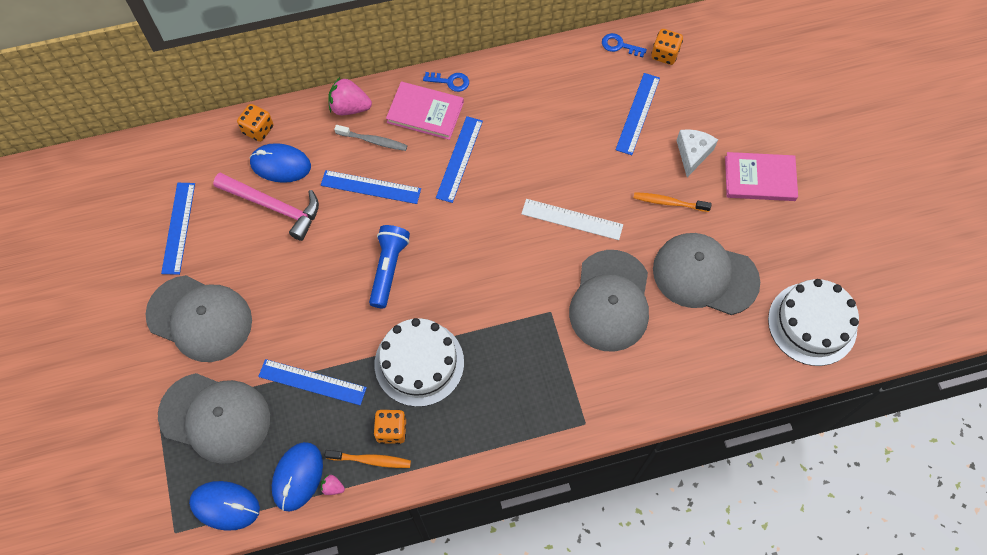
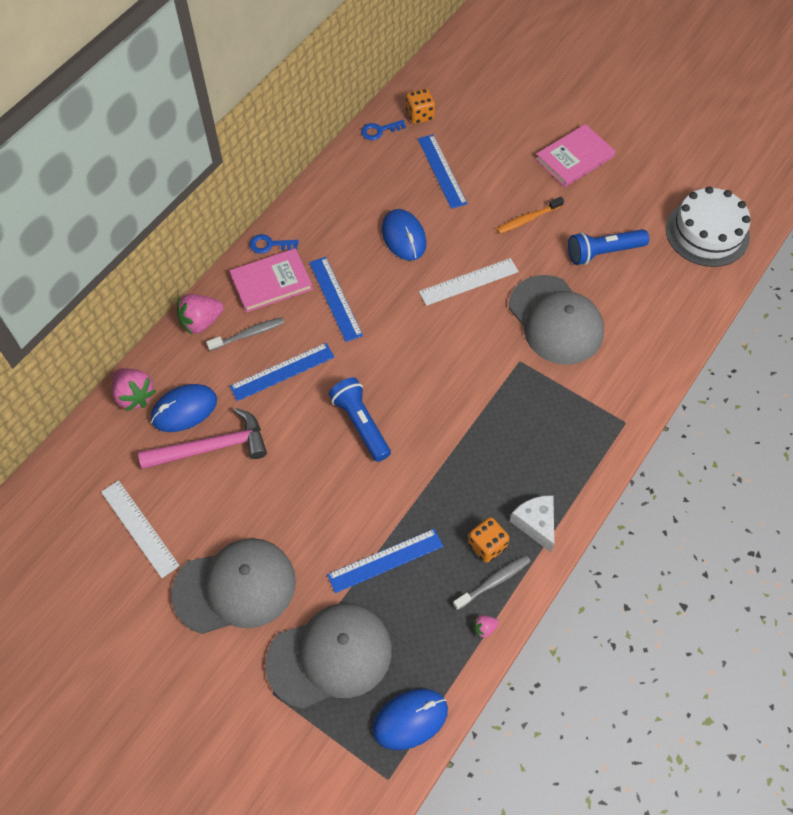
camera: 40 degrees left, 5 degrees down
(178, 228) = (139, 528): blue ruler -> white ruler
(258, 130) = (135, 396): orange dice -> pink strawberry
(297, 477) = (447, 644): blue mouse -> blue mouse (403, 237)
(371, 460) = (494, 581): orange toothbrush -> grey toothbrush
(419, 363) = (457, 477): white cake -> none
(450, 81) = (269, 245): blue key -> blue key turned 150 degrees counterclockwise
(692, 154) = (511, 173): white cheese -> white cheese (535, 524)
(705, 275) = (603, 252): grey cap -> blue flashlight

